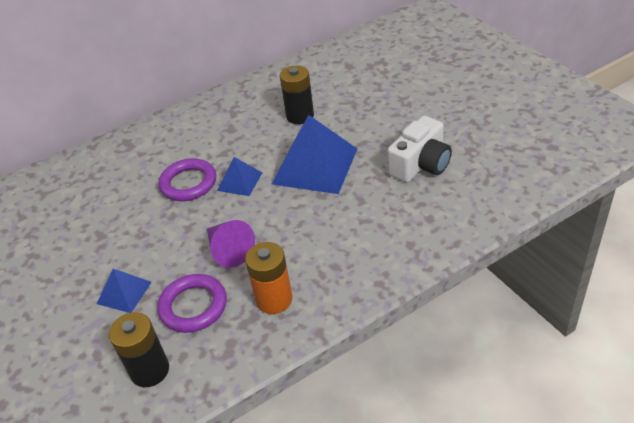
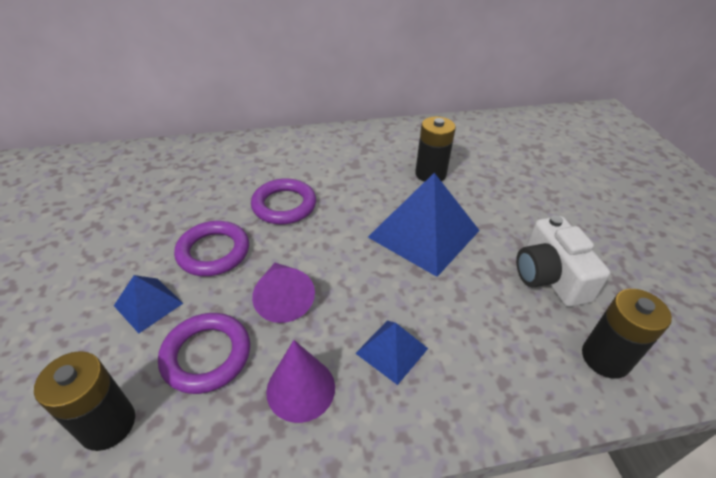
camera: 15 degrees right, 0 degrees up
(151, 239) = (213, 252): none -> purple ring
(240, 181) = (336, 222): blue pyramid -> blue pyramid (392, 350)
(274, 299) = (301, 389): orange battery -> purple cone
(420, 164) = (549, 276): white camera -> white camera turned 105 degrees clockwise
(472, 205) = (605, 358): none -> black battery

